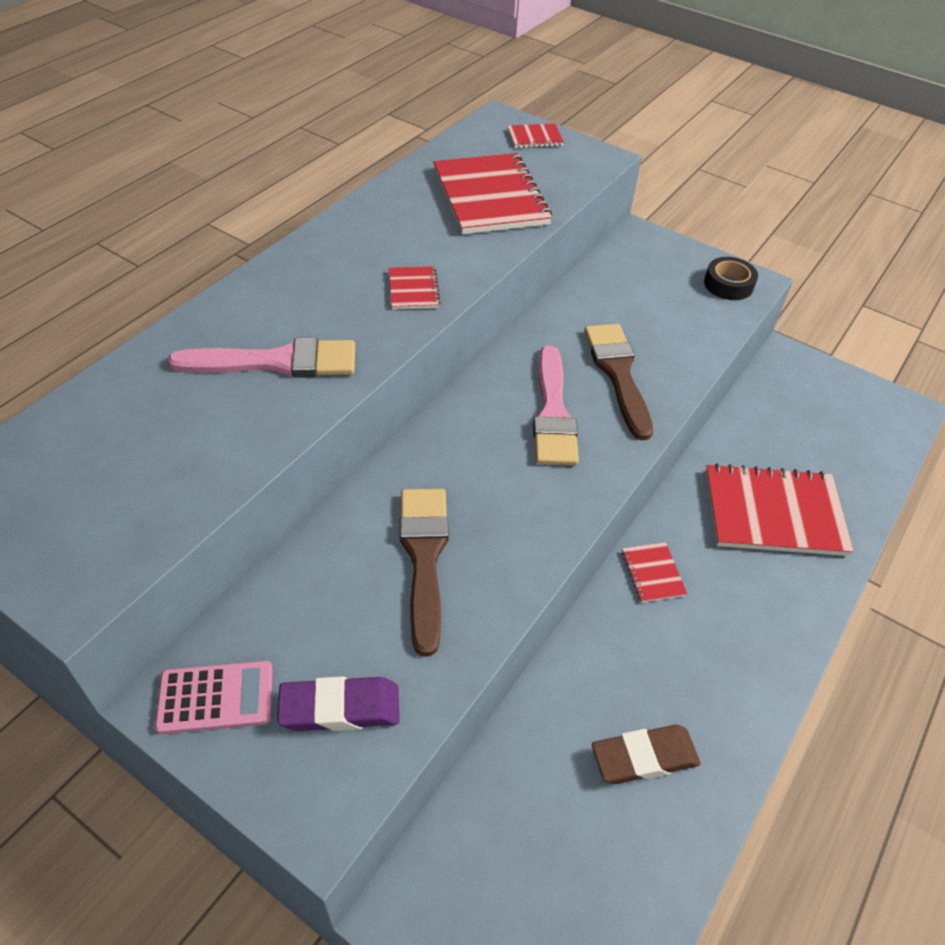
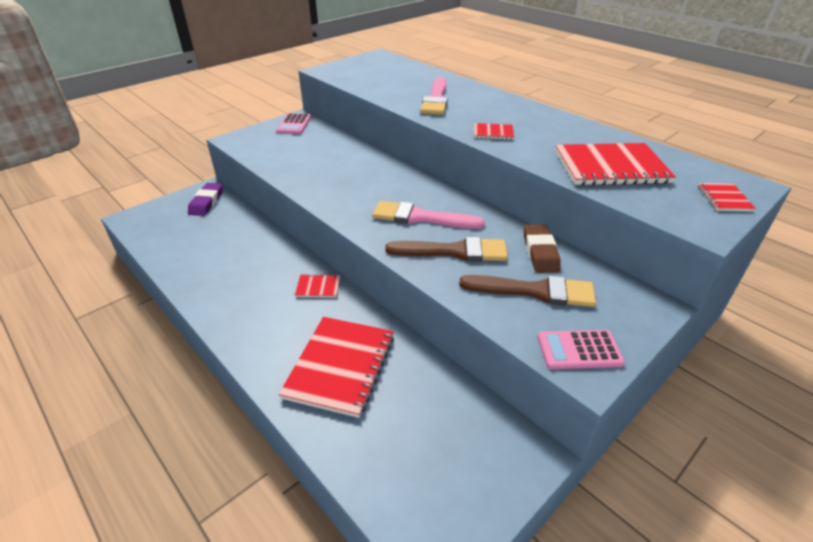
camera: 105 degrees right, 10 degrees down
(340, 708) = (272, 145): purple eraser -> purple eraser (206, 202)
(424, 557) = (333, 167): brown brush -> brown brush (535, 291)
(644, 757) = (216, 258): brown eraser -> brown eraser (540, 252)
(728, 284) = (579, 350): black tape -> pink calculator

